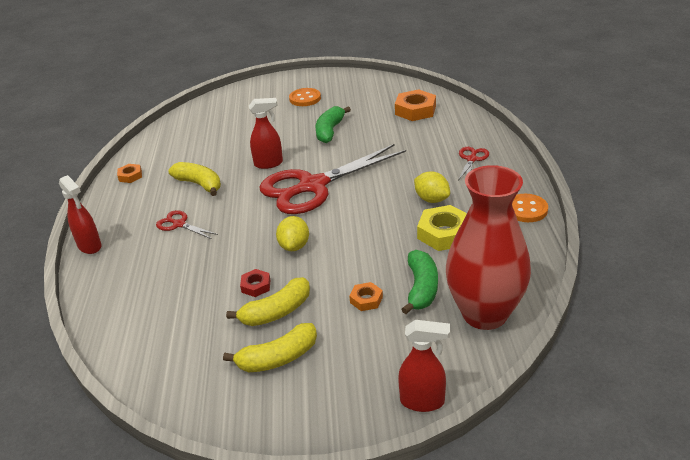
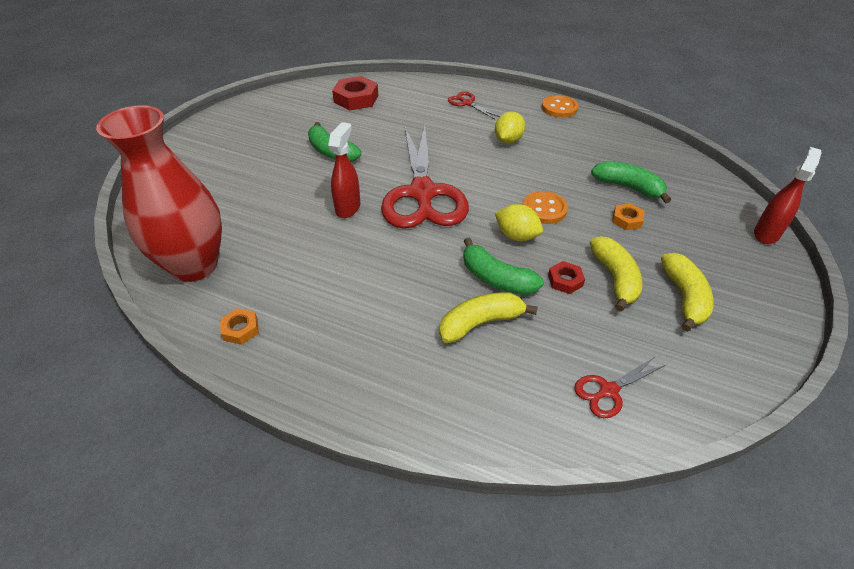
camera: 65 degrees left, 10 degrees up
(90, 246) = (377, 411): red spray bottle -> none
(179, 224) = (403, 309): red scissors -> red scissors (608, 391)
(199, 184) = (332, 270): yellow banana -> yellow banana (480, 323)
(236, 252) = (496, 278): none -> green banana
(305, 98) = (244, 146): orange button -> orange button (544, 209)
(415, 110) = (356, 99): orange nut -> red nut
(431, 199) = (508, 140): yellow lemon -> yellow lemon turned 45 degrees counterclockwise
(444, 233) = (561, 152): yellow nut -> none
(484, 314) = (676, 171): red vase -> red vase (195, 265)

